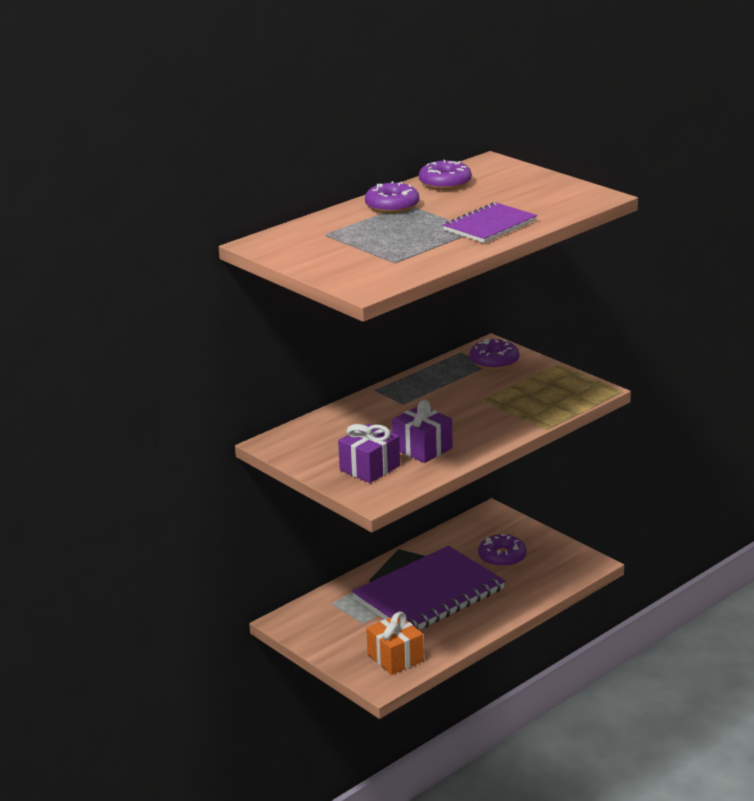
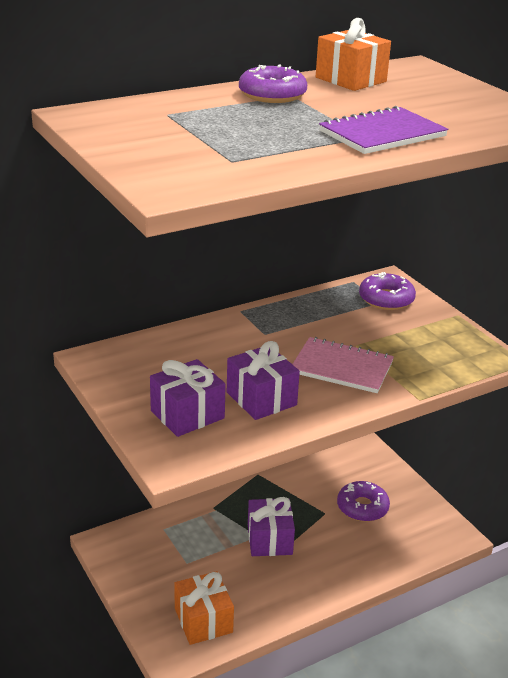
camera: 10 degrees right, 5 degrees up
(429, 594) = (269, 539): purple notebook -> purple gift
(445, 183) = (351, 79): purple donut -> orange gift
(477, 417) = (342, 367): none -> pink notebook

